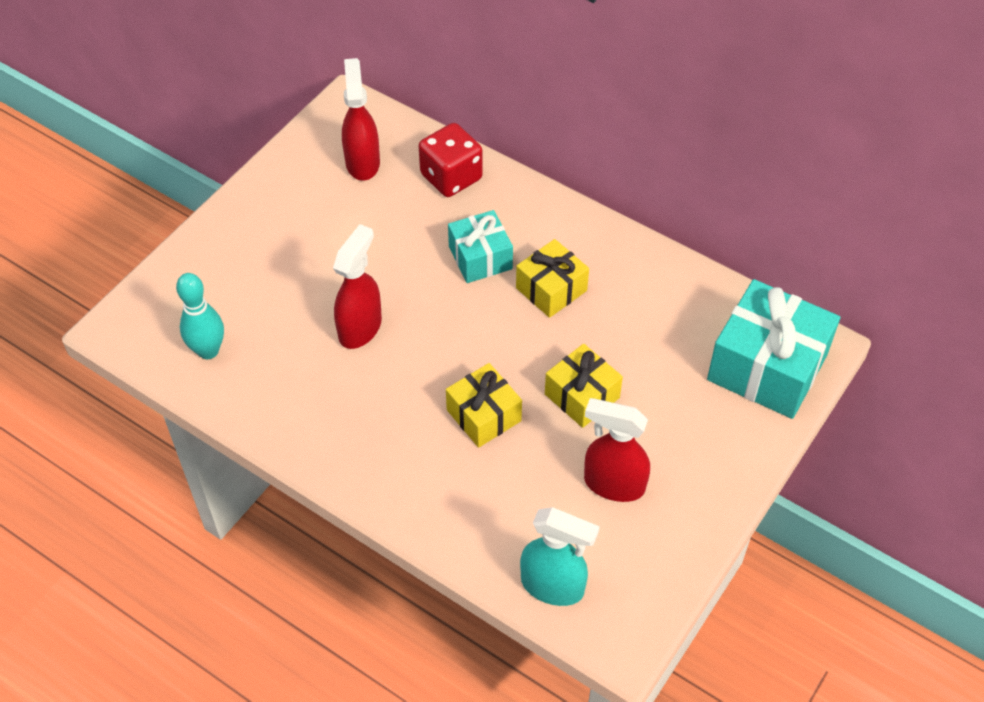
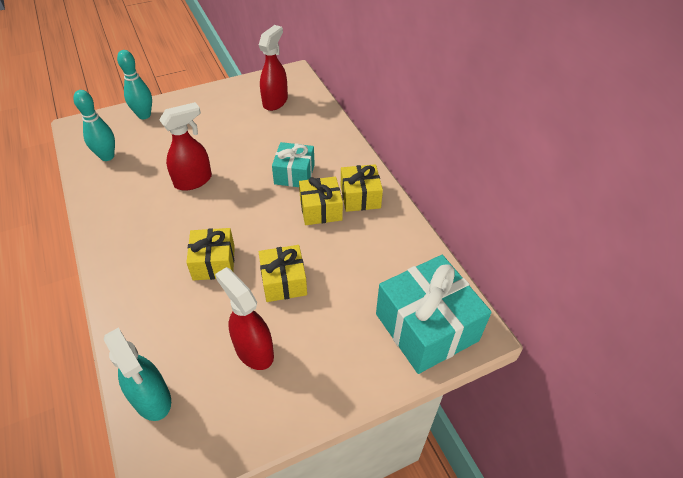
camera: 30 degrees right, 5 degrees down
(196, 267) = (144, 115): none -> turquoise bowling pin
(451, 177) = (316, 127): red dice -> none
(584, 250) = (360, 197): none -> yellow gift

